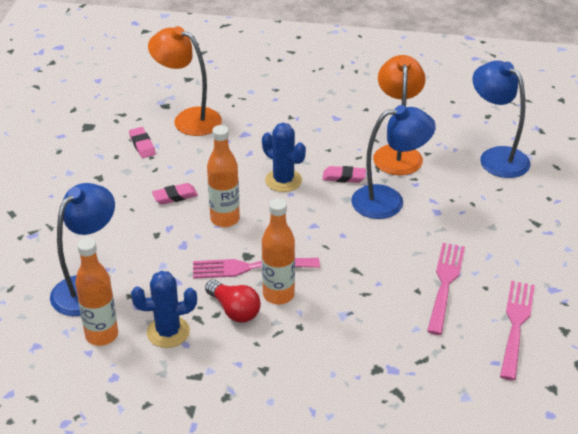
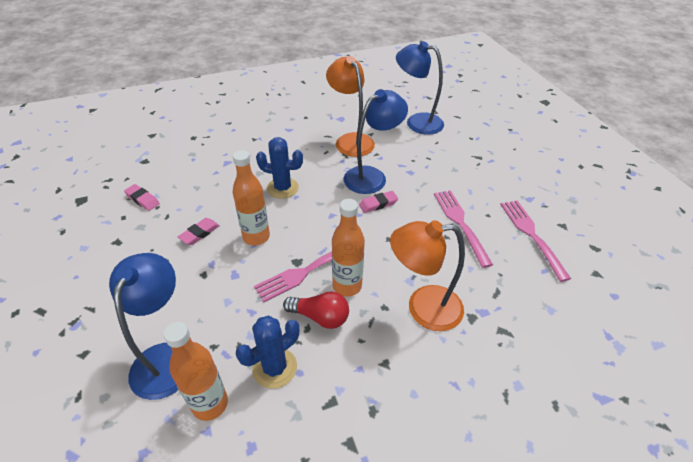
camera: 30 degrees left, 5 degrees up
(188, 119) = (171, 165): orange lamp -> orange lamp (423, 308)
(344, 177) = (326, 170): pink eraser -> pink eraser (378, 204)

